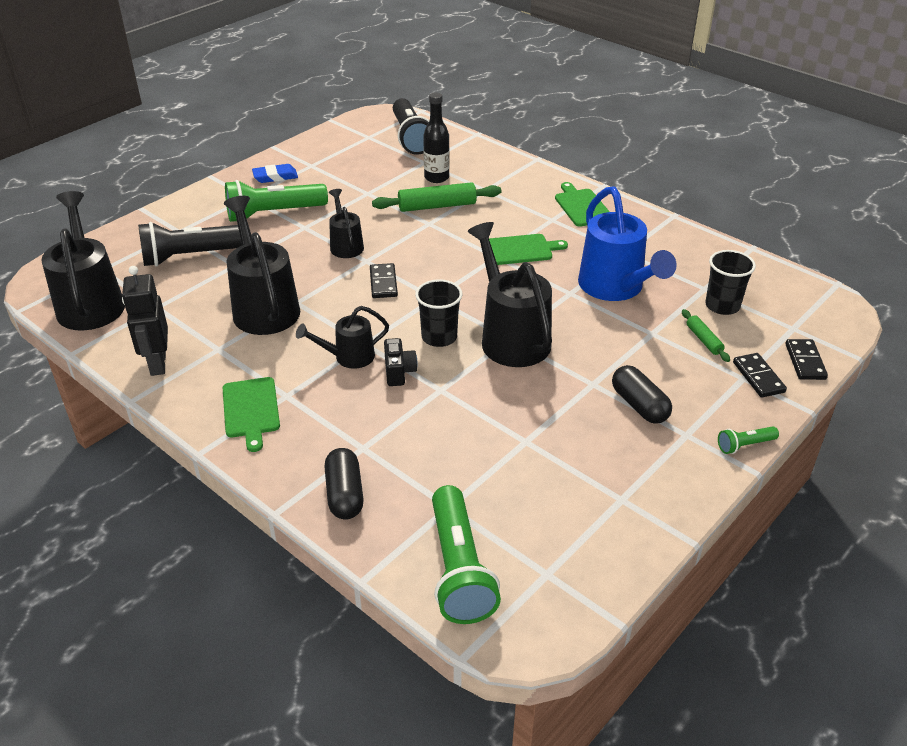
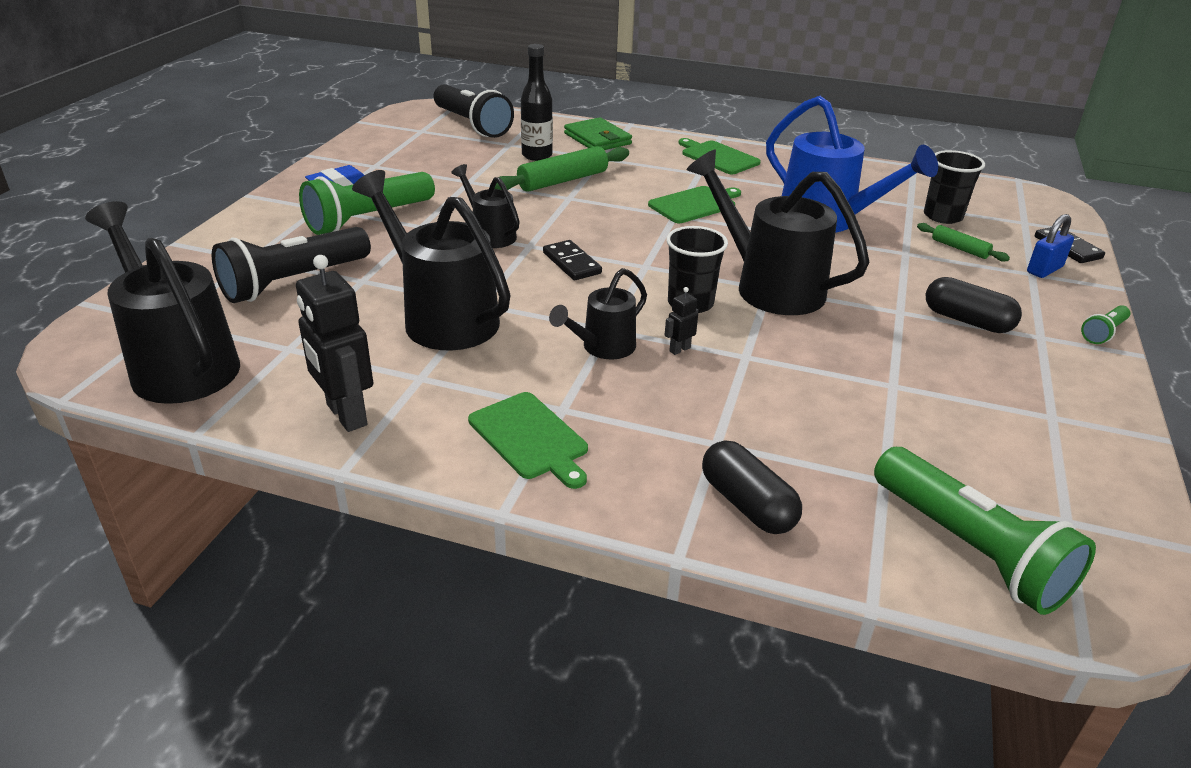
camera: 25 degrees left, 5 degrees down
(399, 372) = (679, 349): black camera -> black robot
(498, 169) = (597, 139): none -> green wallet
(758, 377) = (1044, 270): black domino -> blue padlock

